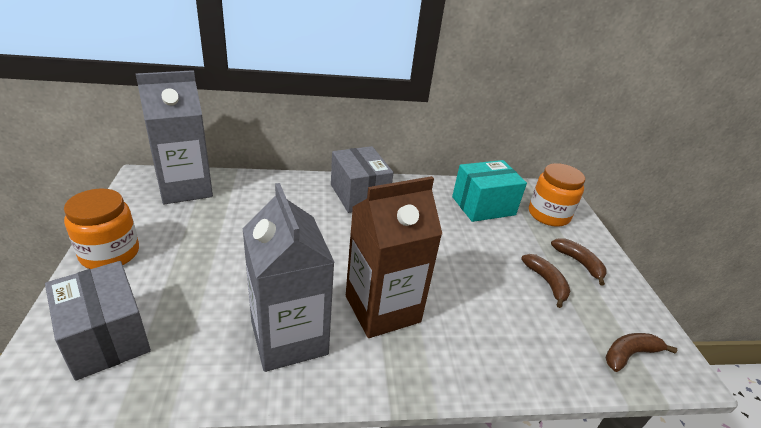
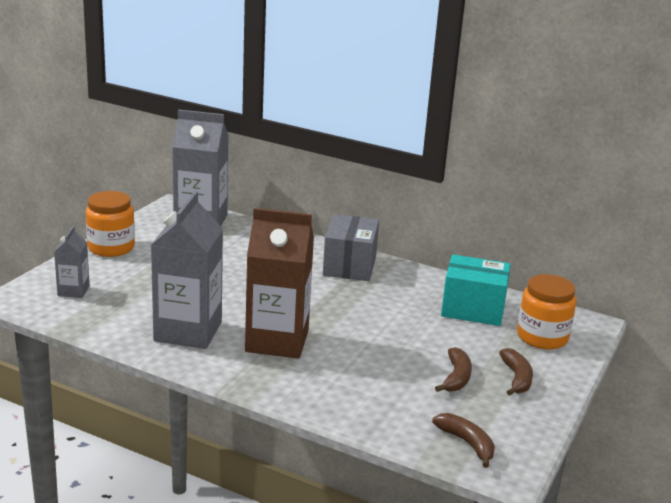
camera: 35 degrees right, 10 degrees down
(106, 337) = (73, 291): grey box -> grey carton
(629, 354) = (467, 443): brown banana -> brown banana turned 45 degrees clockwise

